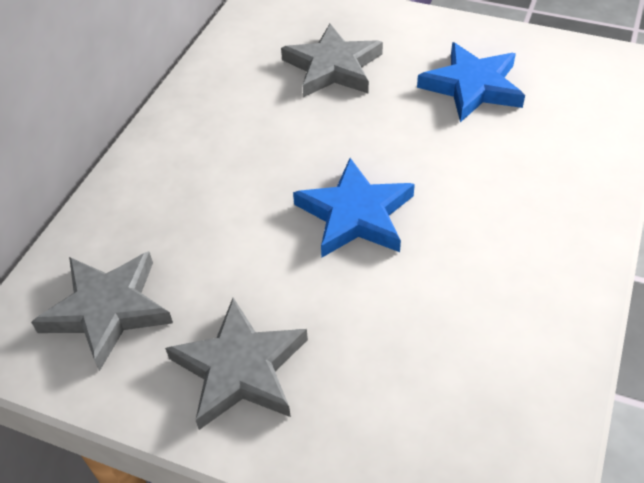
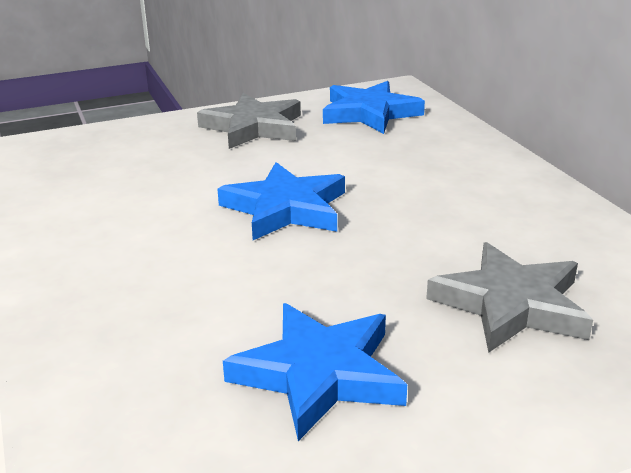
camera: 135 degrees right, 20 degrees down
(107, 310) = (369, 113): grey star -> blue star

